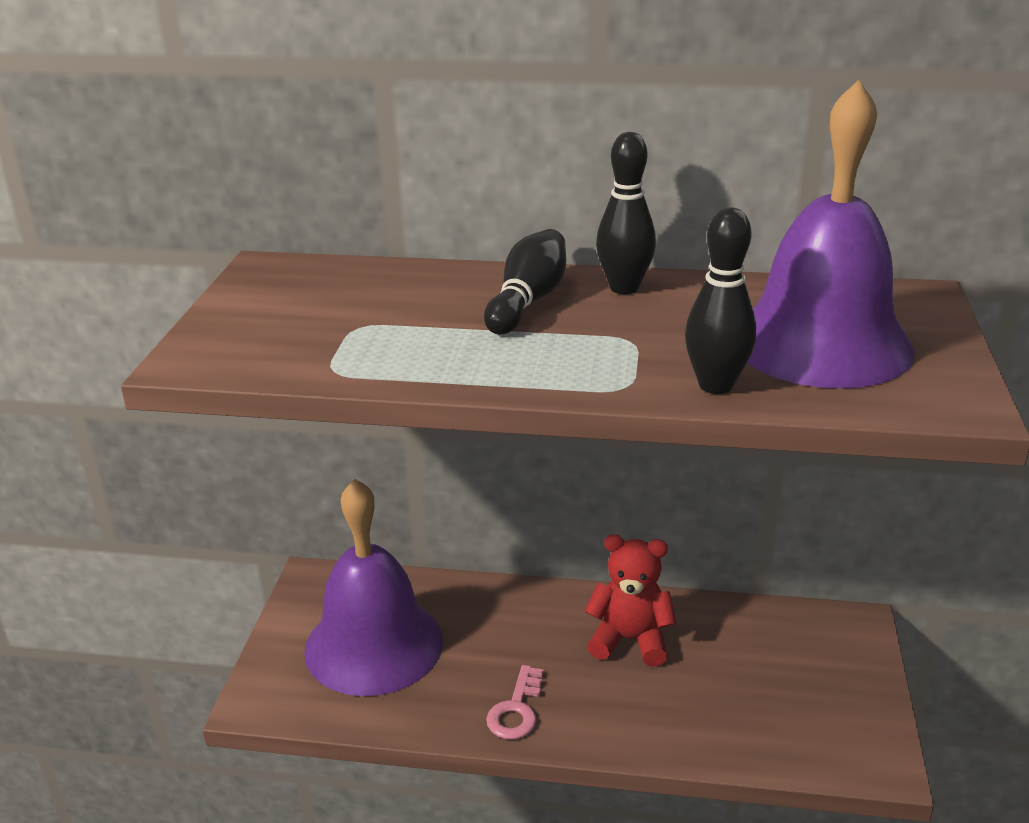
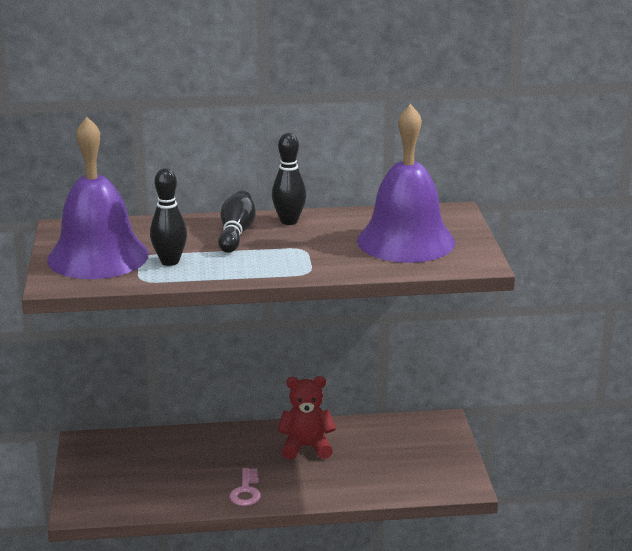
camera: 15 degrees left, 5 degrees down
(374, 645) = (141, 471): purple bell -> purple bell (98, 256)
(716, 385) = (355, 267): black bowling pin -> black bowling pin (170, 261)

